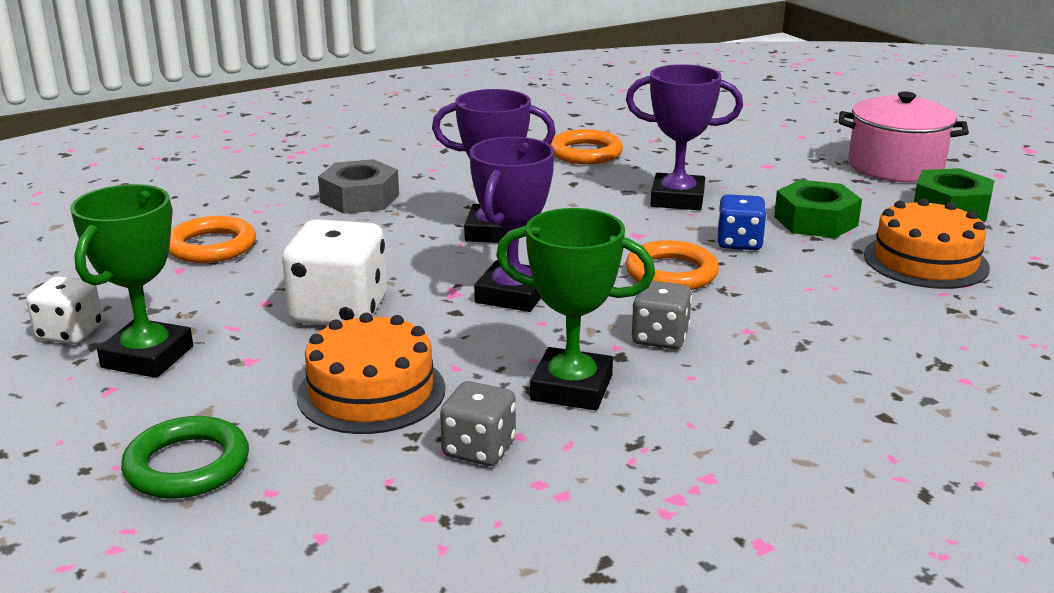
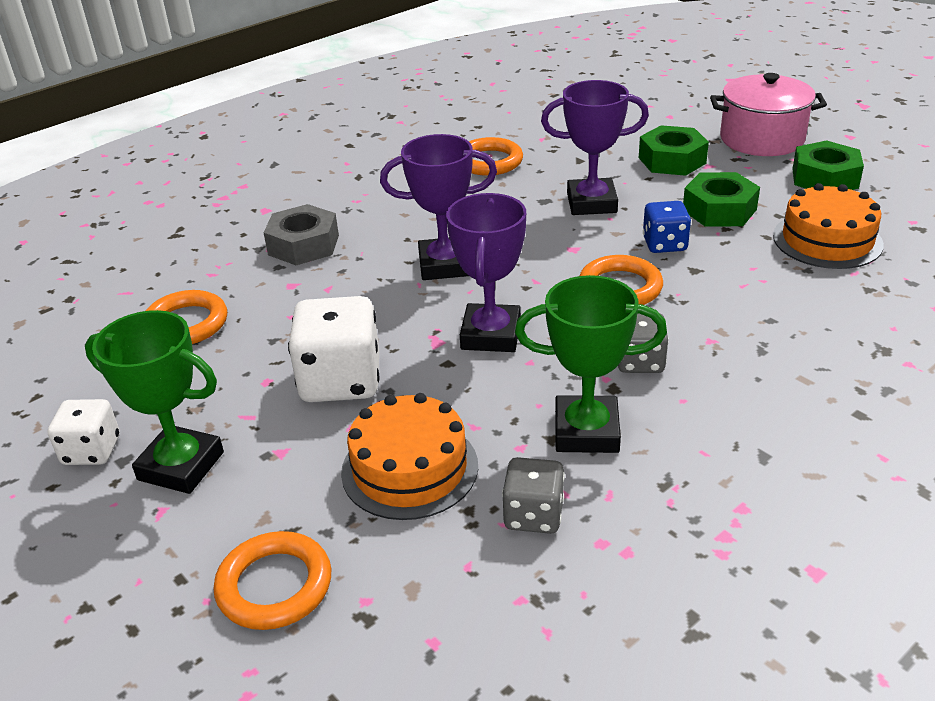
camera: 10 degrees left, 10 degrees up
(147, 357) = (181, 466): green trophy -> green trophy turned 75 degrees counterclockwise
(187, 465) = (274, 585): green ring -> orange ring
(784, 173) = (672, 160): none -> green nut

